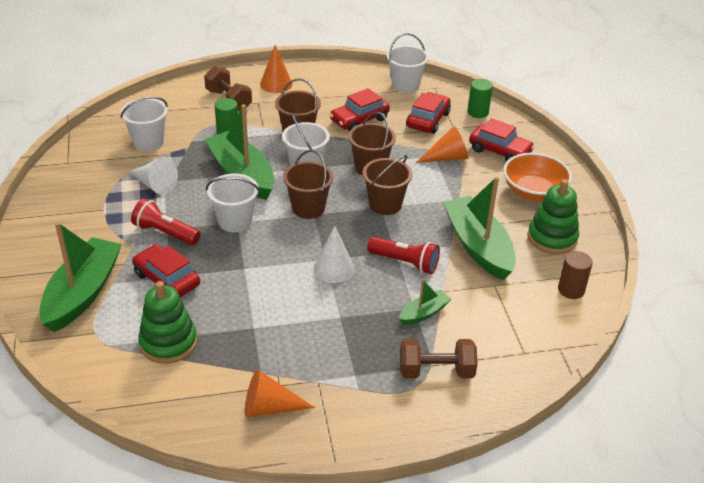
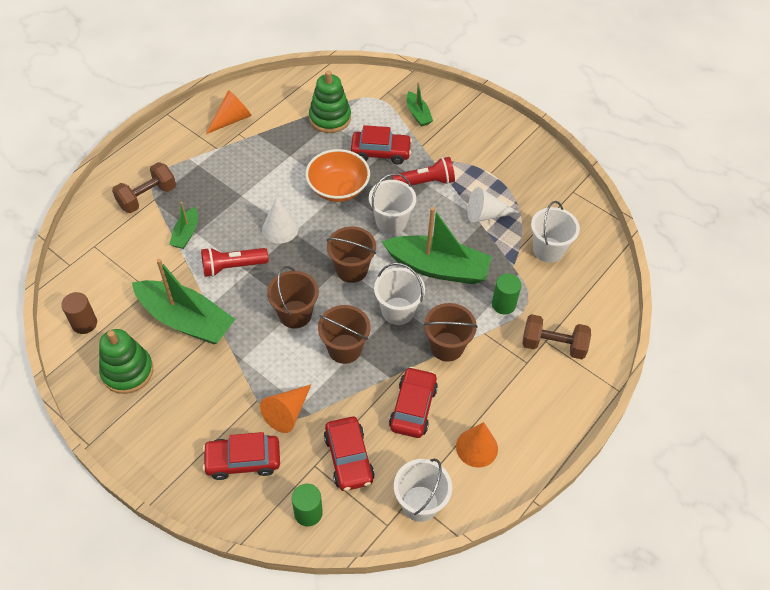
camera: 140 degrees right, 15 degrees up
(82, 293) = (418, 114): green boat -> green boat, size x0.48
(276, 84) = (542, 402): orange cone -> orange cone (477, 447)
(533, 192) = (175, 421): orange bowl -> orange bowl (338, 188)

